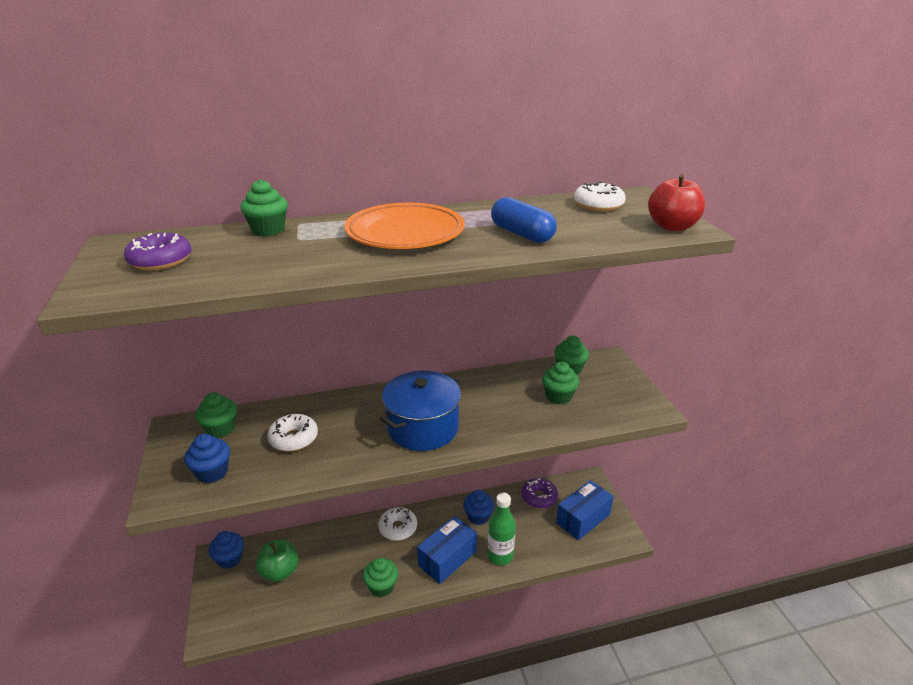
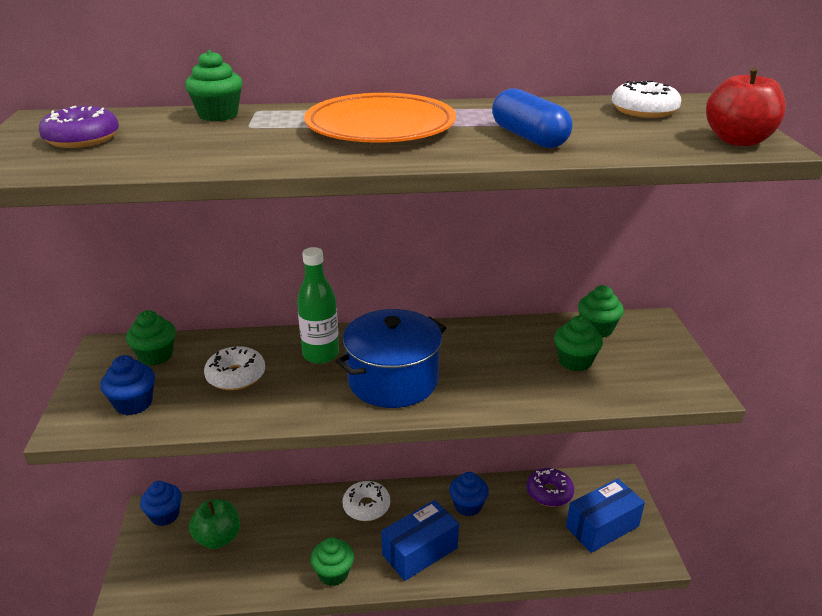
camera: 10 degrees right, 0 degrees up
(500, 556) = (486, 557): green bottle -> green bottle (321, 354)

